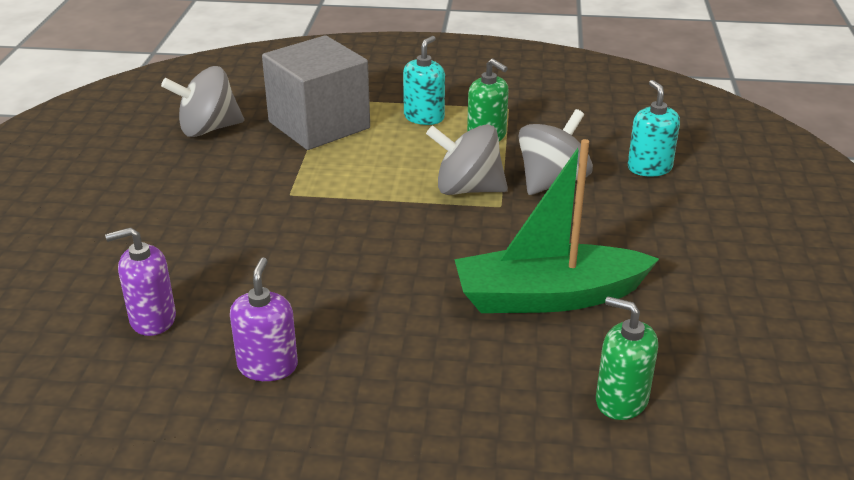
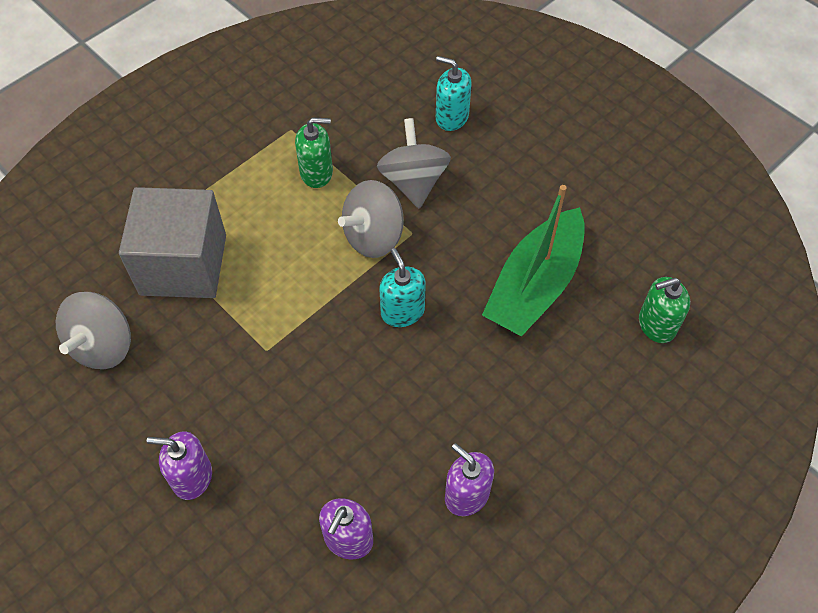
camera: 50 degrees left, 25 degrees up
(135, 216) = (192, 477): none -> purple soap dispenser
(424, 117) = (247, 190): turquoise soap dispenser -> turquoise soap dispenser (402, 311)

